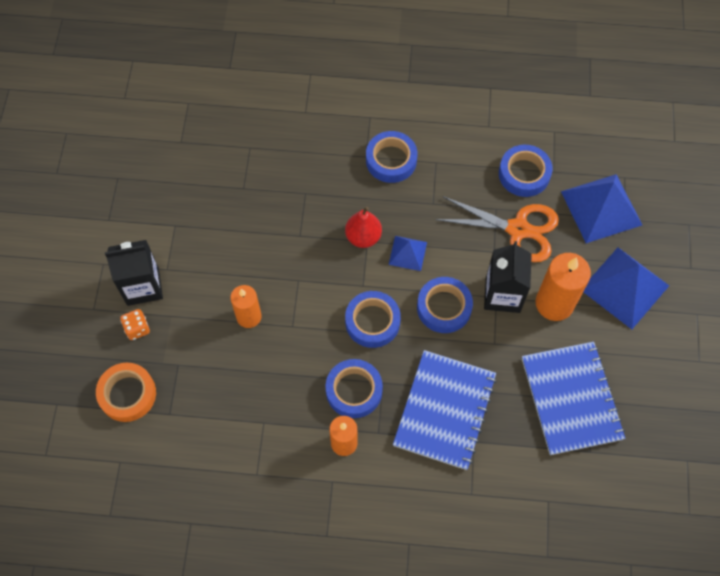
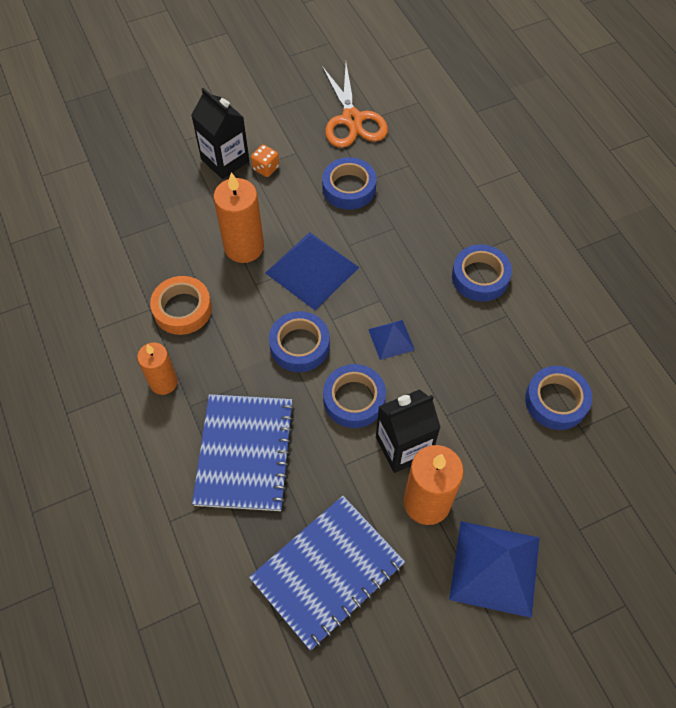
camera: 60 degrees right, 5 degrees down
(127, 394) = (122, 200): orange tape -> orange tape (182, 309)
(137, 328) = (184, 176): orange dice -> orange dice (265, 168)
(249, 316) = (244, 247): orange candle -> orange candle, size x1.55
(354, 391) = (220, 364): blue tape -> blue tape (349, 188)
(363, 237) = (382, 294): red pear -> none
(444, 410) = (244, 453): blue notebook -> blue notebook turned 75 degrees counterclockwise
(518, 229) = (487, 426): orange scissors -> orange scissors (352, 119)
(601, 208) = (574, 497): blue pyramid -> blue pyramid (312, 270)

